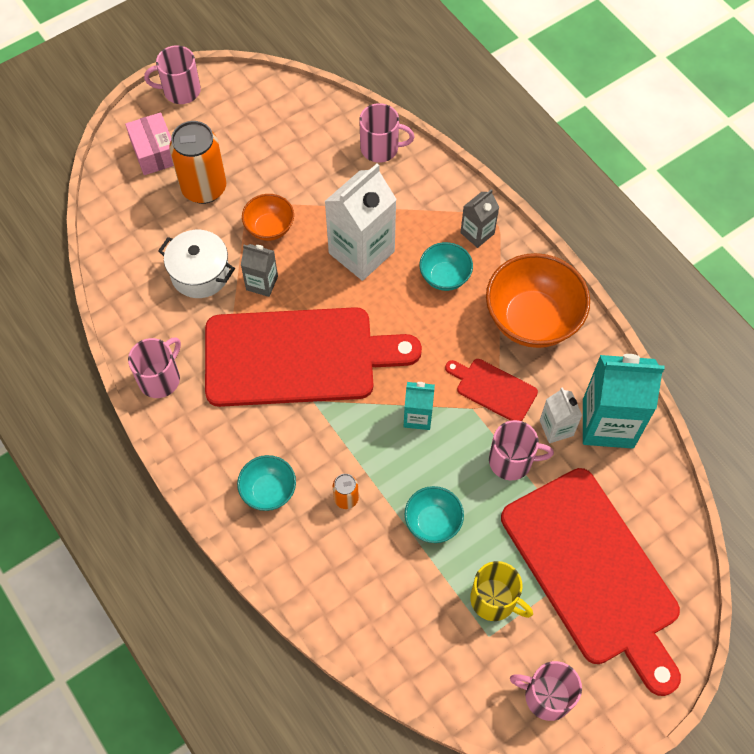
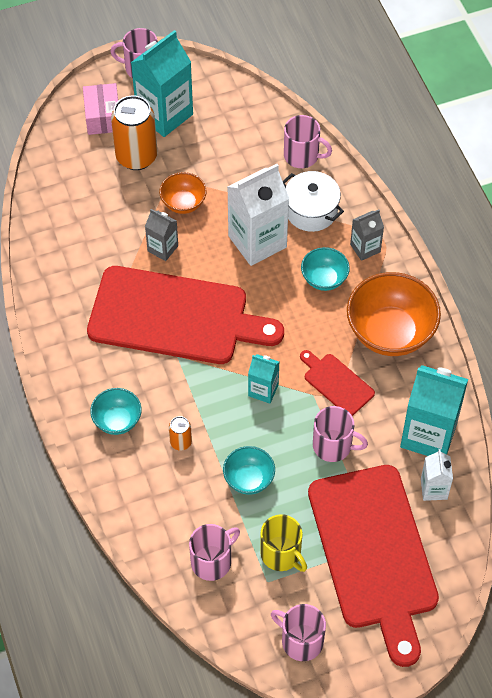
camera: 15 degrees right, 5 degrees down
(160, 378) = (53, 308): pink mug -> pink mug (212, 561)
(200, 273) = (112, 228): white pot -> white pot (311, 211)
(221, 135) = (164, 114): none -> turquoise carton
(556, 428) = (381, 428): white carton -> white carton (434, 489)

